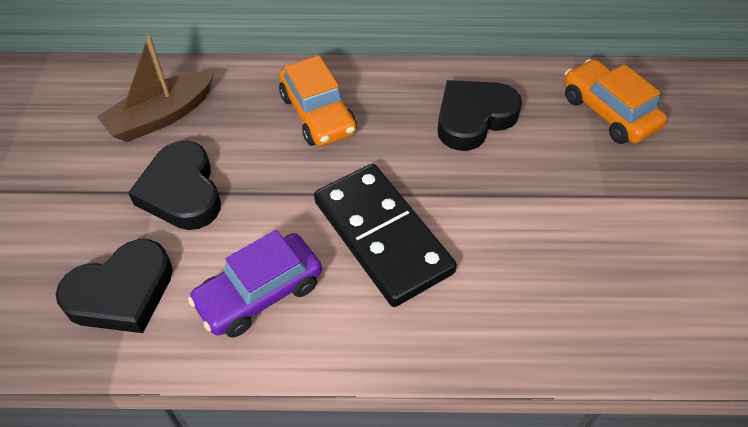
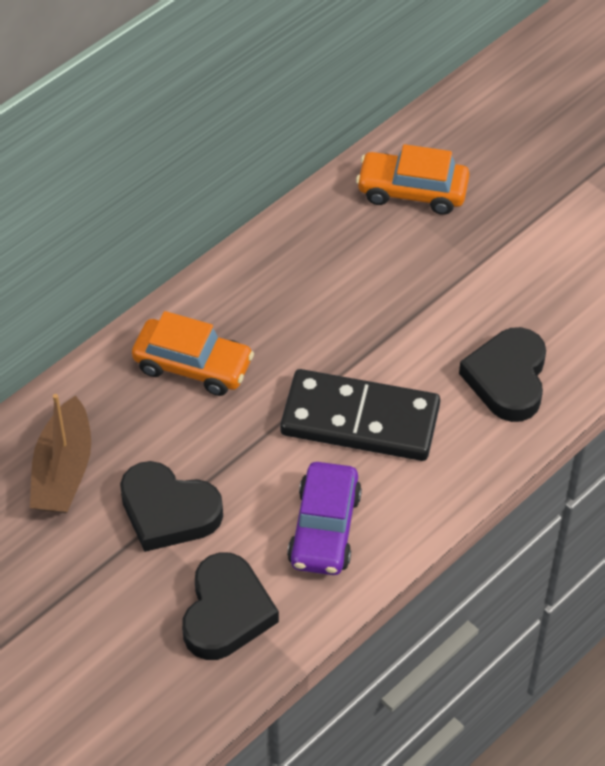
camera: 45 degrees left, 0 degrees up
(473, 118) = (319, 274): black heart -> black heart (507, 379)

